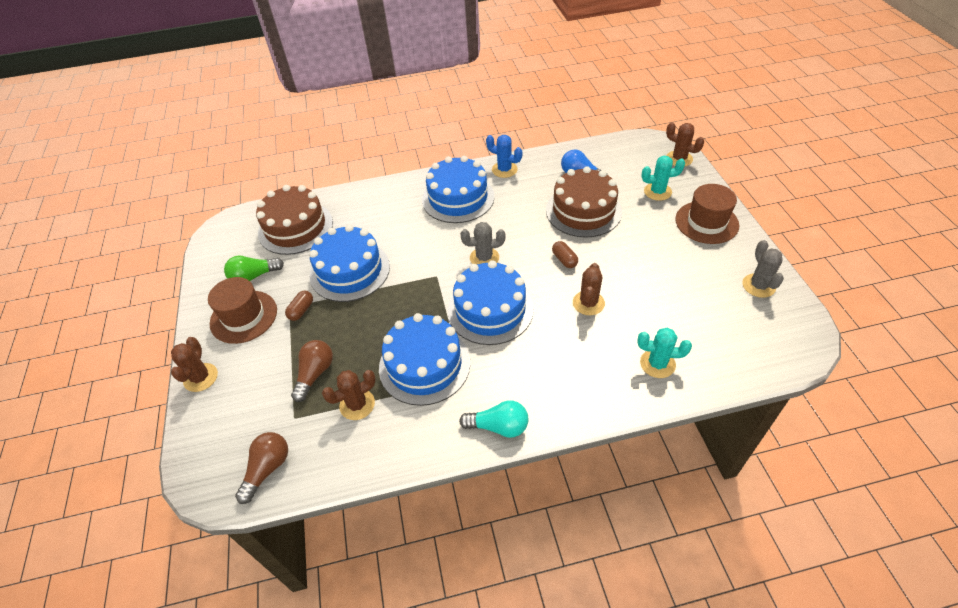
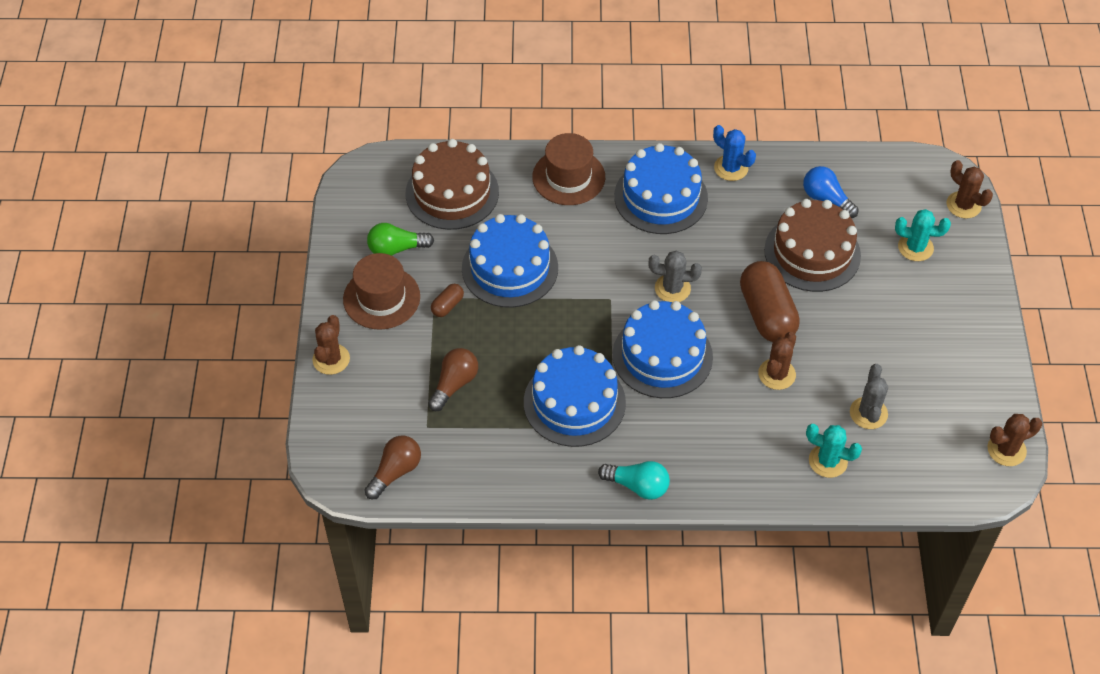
camera: 10 degrees right, 5 degrees up
(357, 404) = (495, 428): brown cactus -> brown cactus (1006, 450)
(564, 260) = (767, 314): brown capsule -> brown capsule, size x2.21
(706, 222) = (958, 305): brown hat -> brown hat (568, 177)
(758, 286) = (981, 400): grey cactus -> grey cactus (868, 413)

